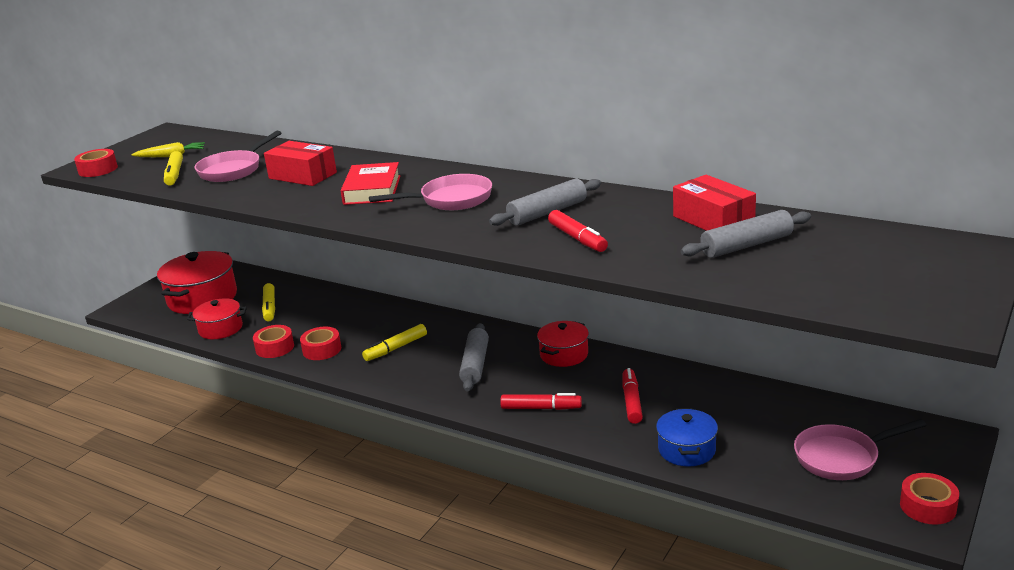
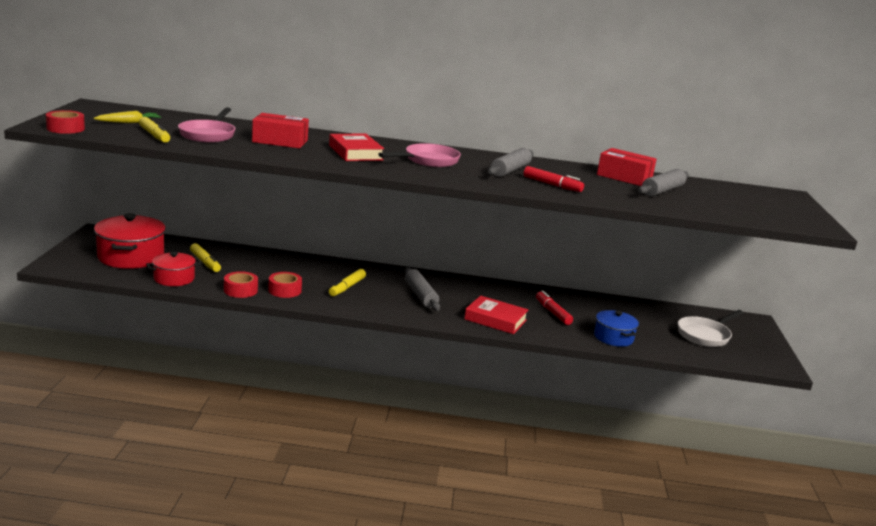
camera: 30 degrees left, 5 degrees down
(541, 408) = (495, 320): red marker -> red book
(564, 354) = (479, 287): red pot -> none
(841, 457) = (705, 335): pink pan -> white pan
(928, 506) = (772, 356): red tape -> none

